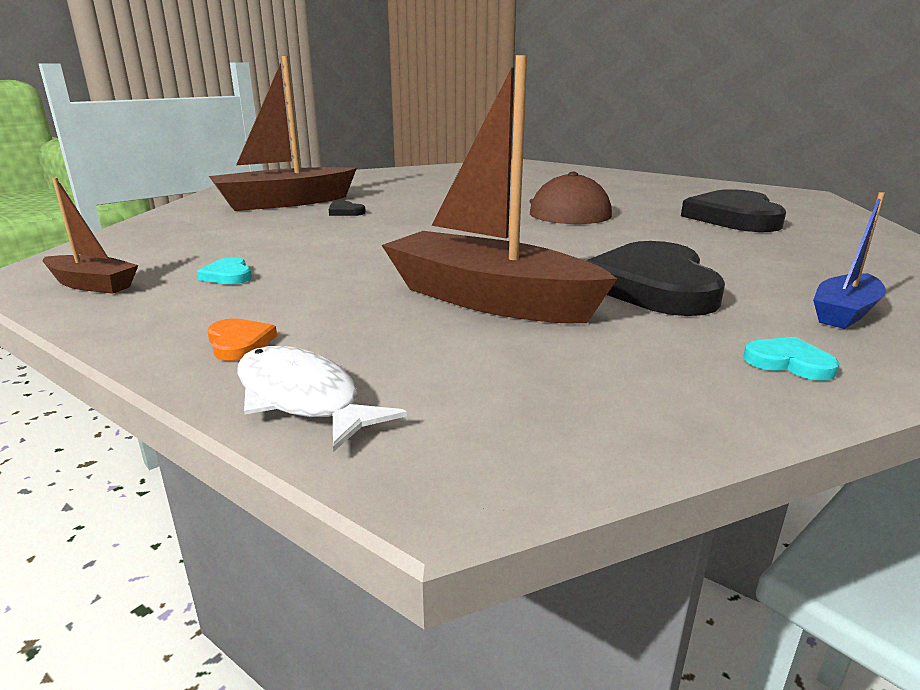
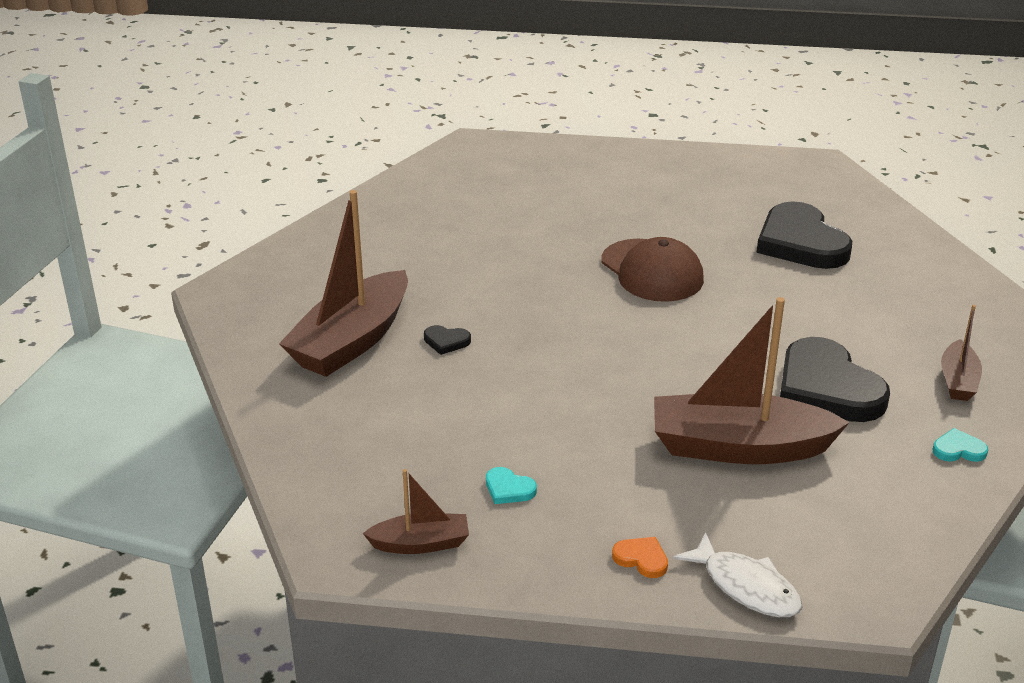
camera: 30 degrees left, 10 degrees up
(302, 398) = (746, 587): white fish -> white fish turned 150 degrees counterclockwise
(844, 313) = (958, 381): blue boat -> brown boat

